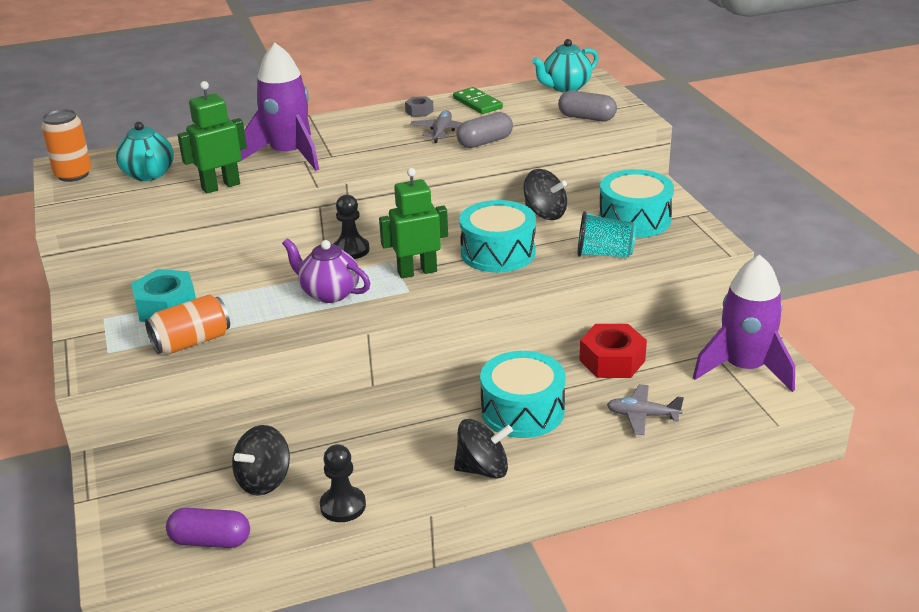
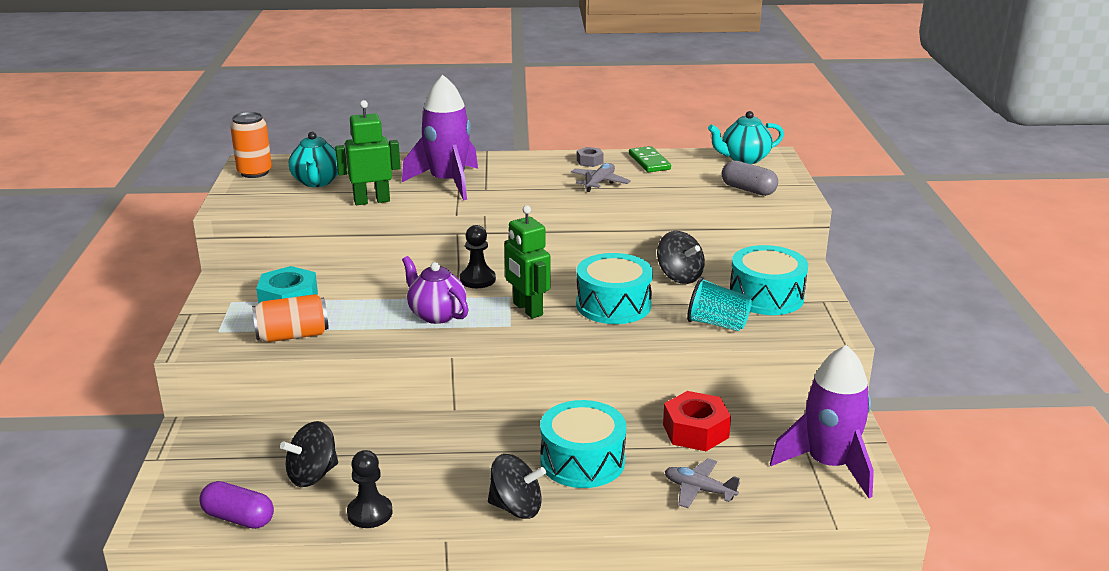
camera: 15 degrees right, 5 degrees down
(417, 271) = (527, 309): green robot -> green robot turned 120 degrees counterclockwise
(485, 142) = (635, 198): grey capsule -> none

